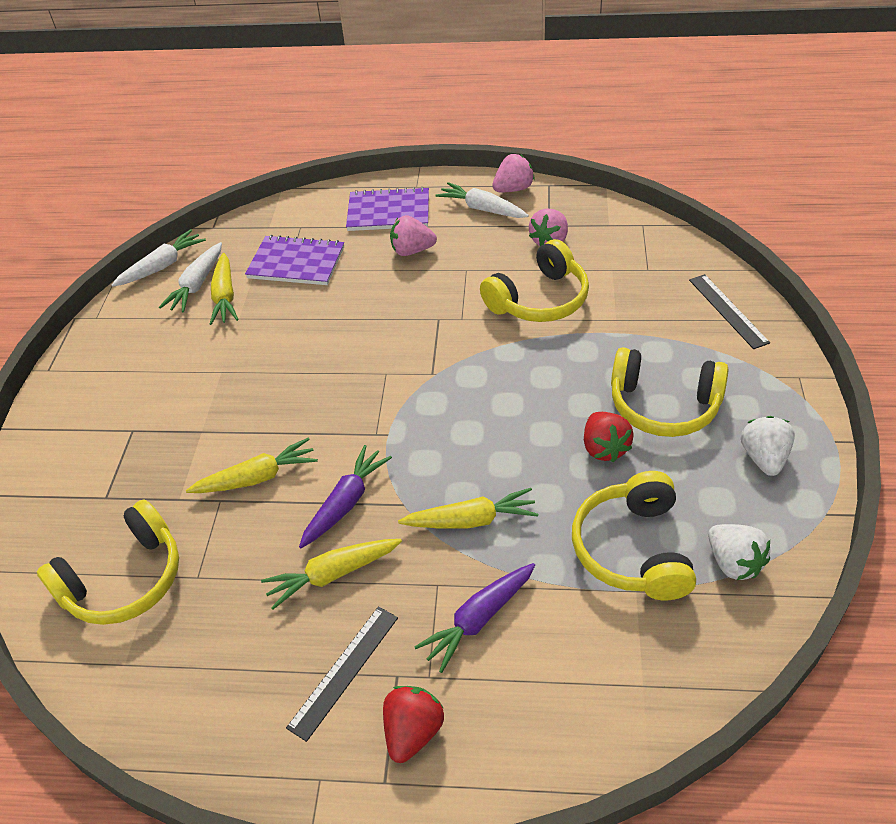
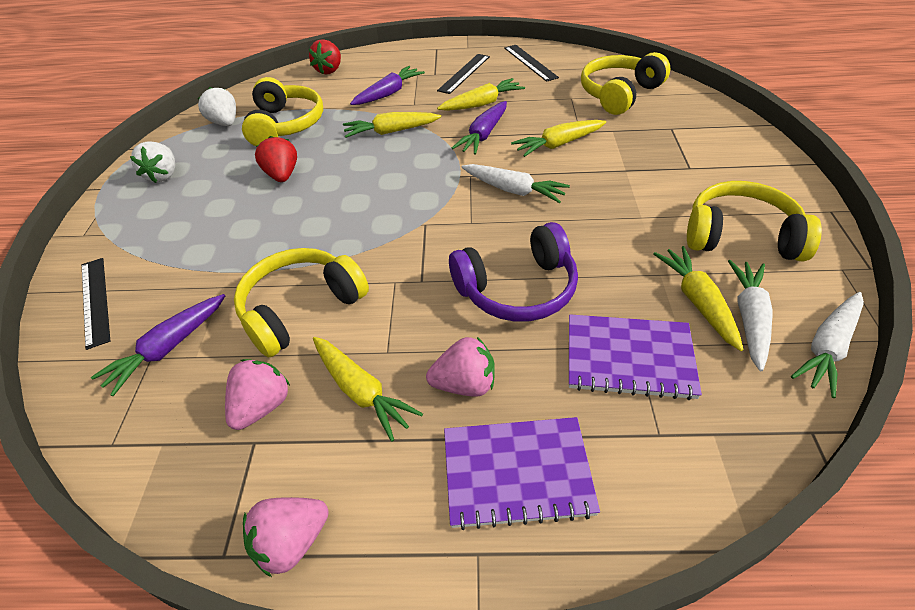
camera: 175 degrees right, 0 degrees up
(219, 696) = (530, 62): none -> black ruler
(359, 310) = (517, 289): none -> purple headphones
(413, 731) = (424, 60): red strawberry -> red strawberry (329, 70)
(482, 209) = (354, 482): white carrot -> white carrot (513, 190)
(482, 248) = (361, 391): none -> yellow carrot
(637, 275) = (168, 348): none -> purple carrot
(663, 405) = (218, 206): yellow headphones -> yellow headphones (741, 236)

